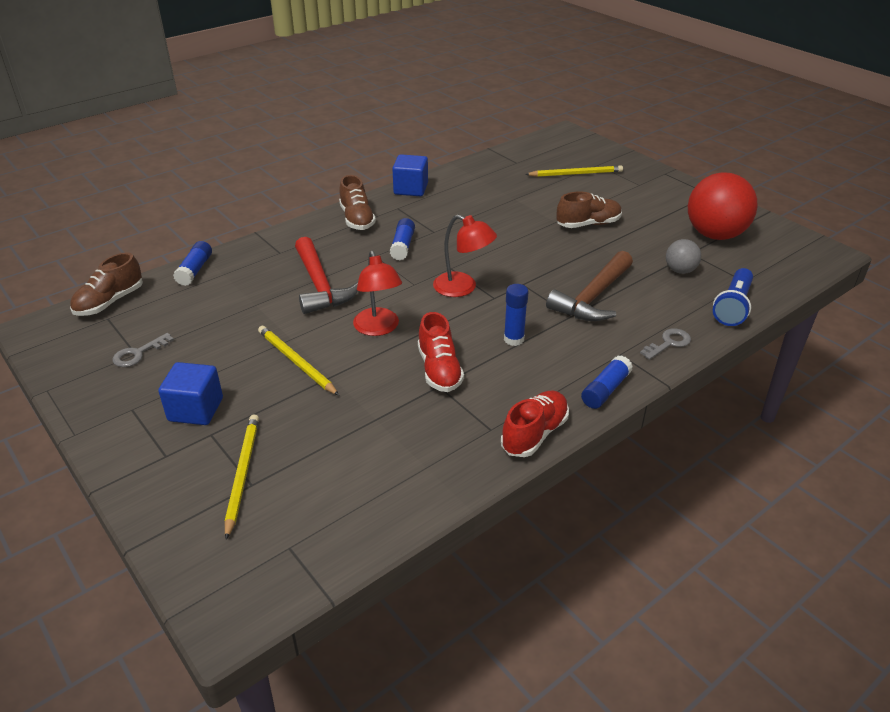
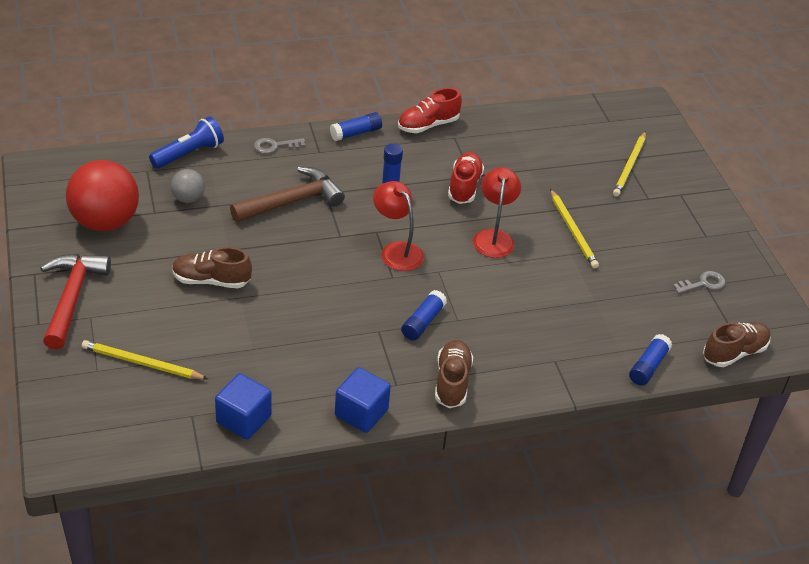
camera: 160 degrees left, 5 degrees up
(196, 409) = (657, 219): blue cube -> blue cube (243, 419)
(320, 286) = (527, 300): red hammer -> red hammer (72, 297)

